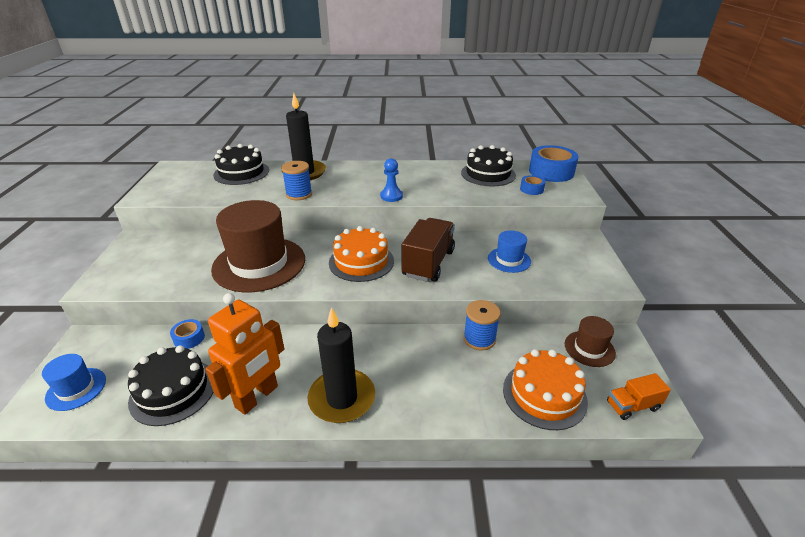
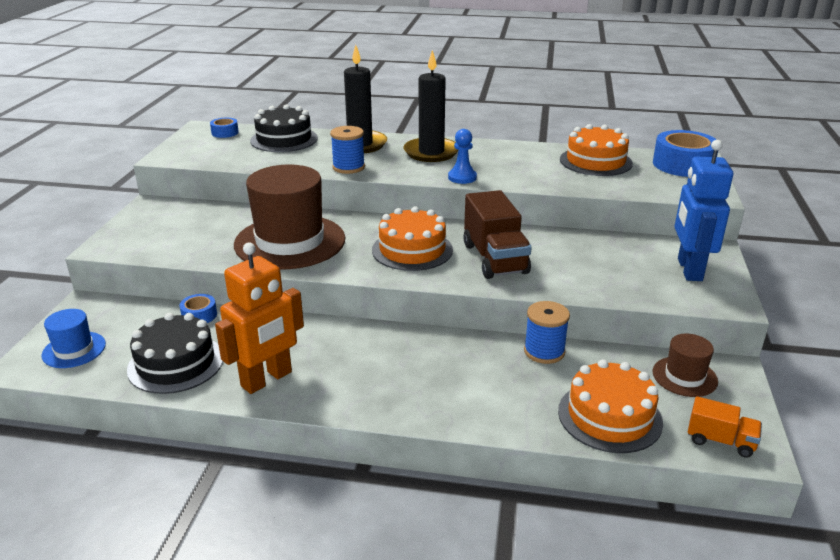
camera: 10 degrees right, 5 degrees down
(342, 398) = (363, 392): black candle -> black candle (431, 152)
(428, 263) = (495, 259): brown truck -> brown truck turned 135 degrees clockwise
(488, 174) = (595, 161): black cake -> orange cake
(509, 260) = (600, 264): blue hat -> none
(531, 189) = (648, 183): blue tape -> blue tape (225, 133)
(574, 258) = (689, 270): none -> blue robot
(632, 406) = (720, 441): orange truck -> orange truck turned 150 degrees counterclockwise

